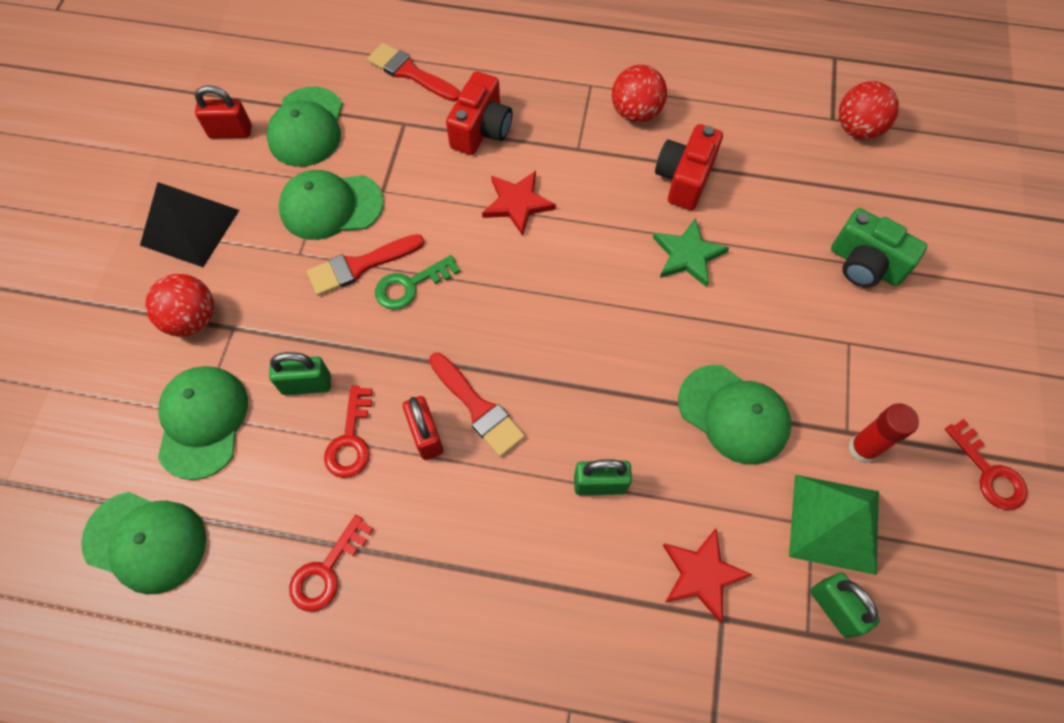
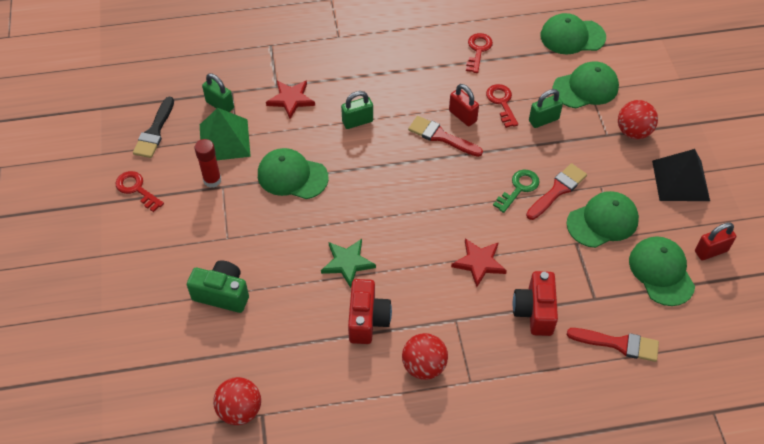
camera: 160 degrees right, 10 degrees down
(202, 422) = (585, 88): green cap -> green cap turned 90 degrees counterclockwise
(959, 586) = (154, 131): none -> black brush

